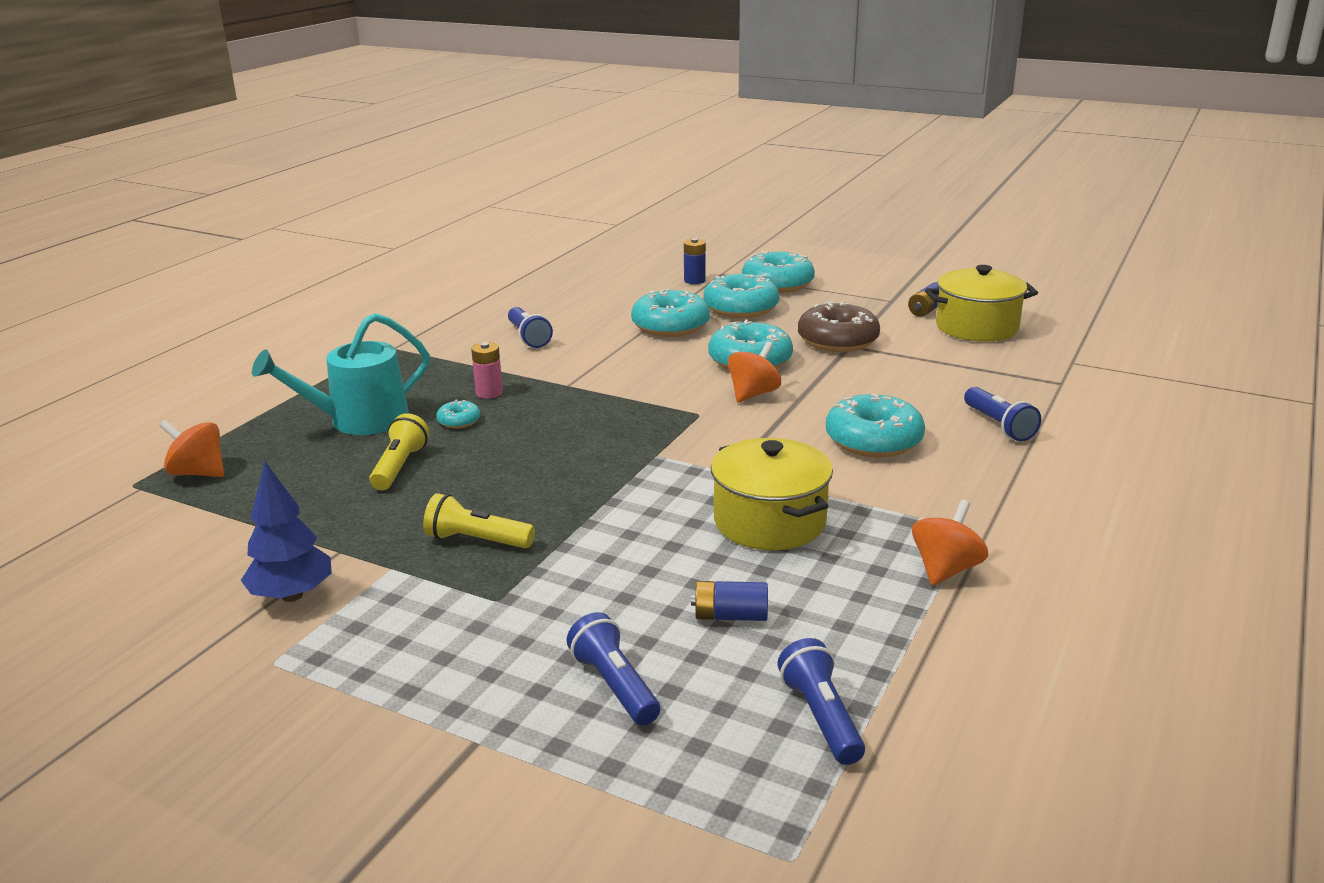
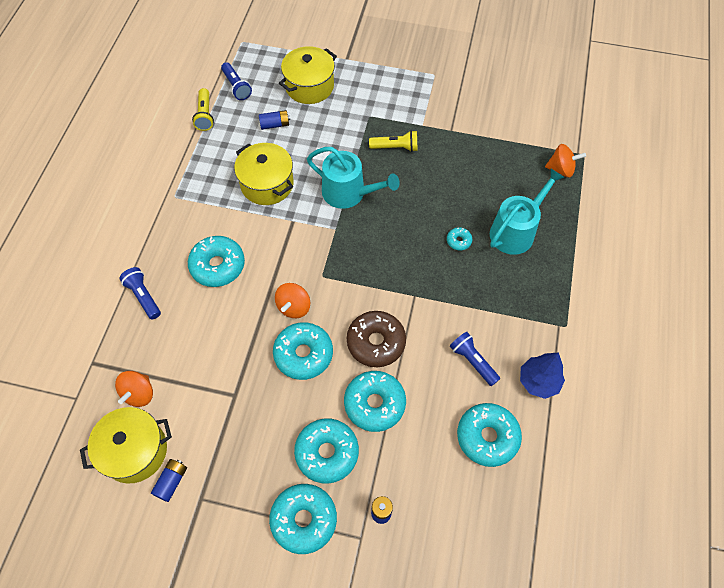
camera: 165 degrees right, 35 degrees up
(292, 595) = (451, 104): blue tree -> blue tree (538, 381)
(400, 466) = (464, 193): yellow flashlight -> yellow flashlight (205, 115)
(489, 393) = (458, 276): pink battery -> none
(552, 301) = (487, 437): none -> turquoise donut
(611, 491) = (348, 193): none -> turquoise watering can
(614, 685) = (309, 86): blue flashlight -> yellow pot
(837, 341) = (244, 402): brown donut -> brown donut (376, 342)
(946, 569) = (187, 167): orange spinning top -> orange spinning top (139, 394)

